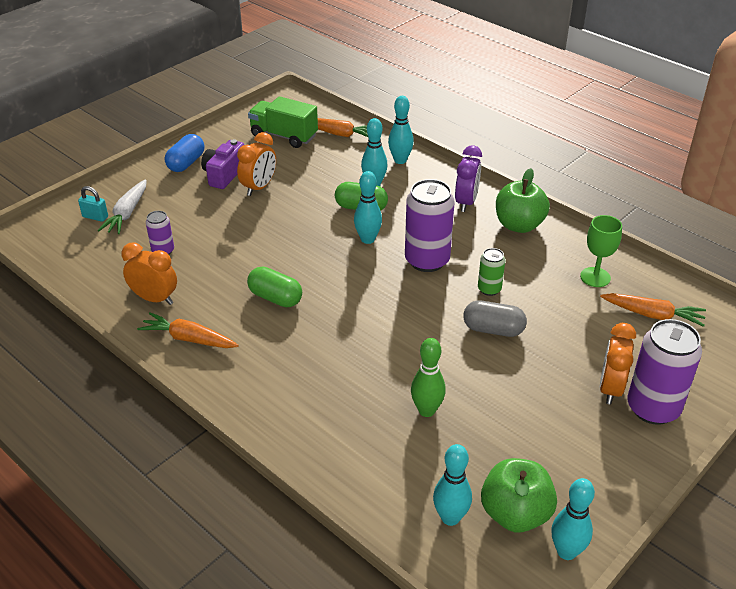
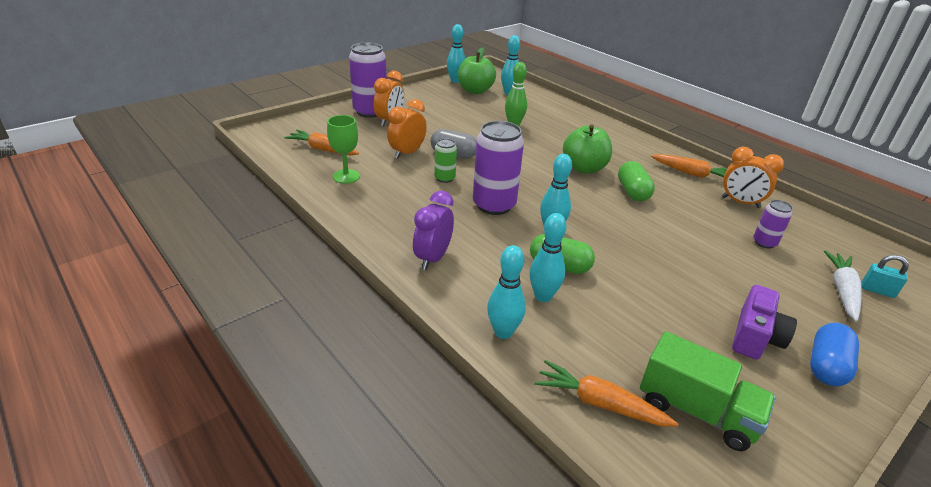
camera: 175 degrees left, 5 degrees down
(259, 187) = (695, 309): orange clock -> orange clock (407, 153)
(275, 298) = (632, 192): green capsule -> green capsule turned 45 degrees clockwise
(519, 225) = (386, 226): green apple -> green apple (584, 168)

